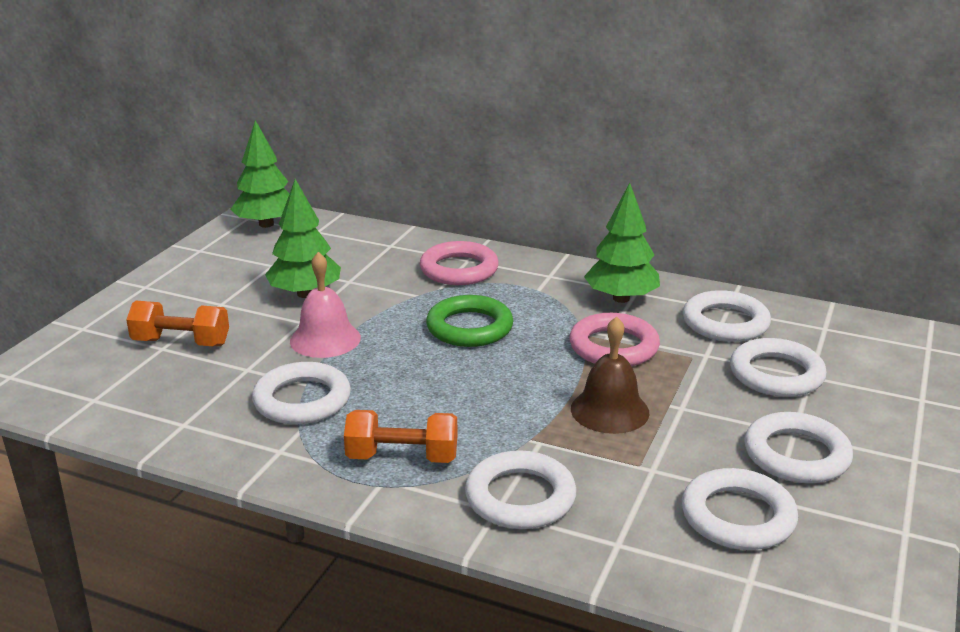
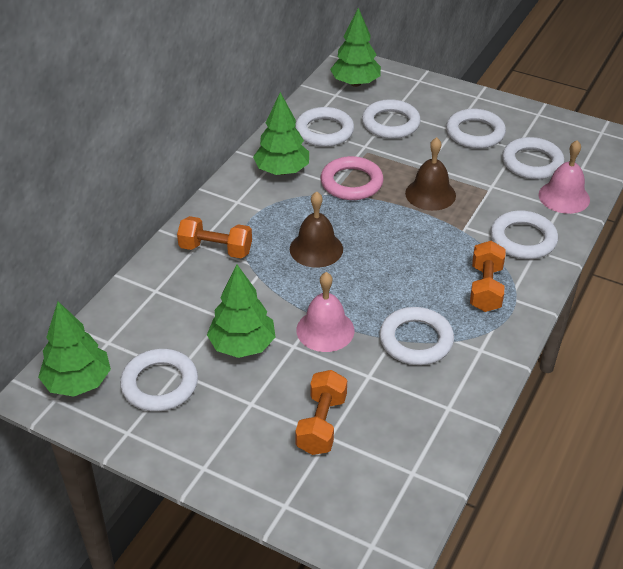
camera: 85 degrees left, 15 degrees up
(257, 258) = (160, 384): none -> white ring
(459, 269) = (216, 249): pink ring -> orange dumbbell
(469, 327) = (316, 249): green ring -> brown bell
(649, 550) = (564, 197): none -> pink bell
(867, 342) = (355, 83): none -> green tree

